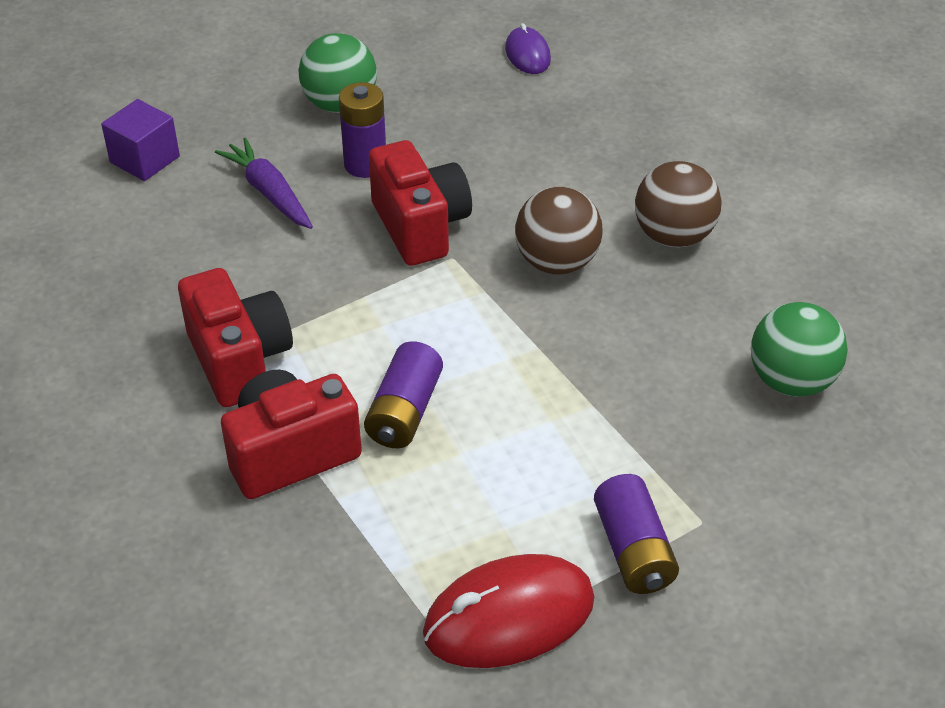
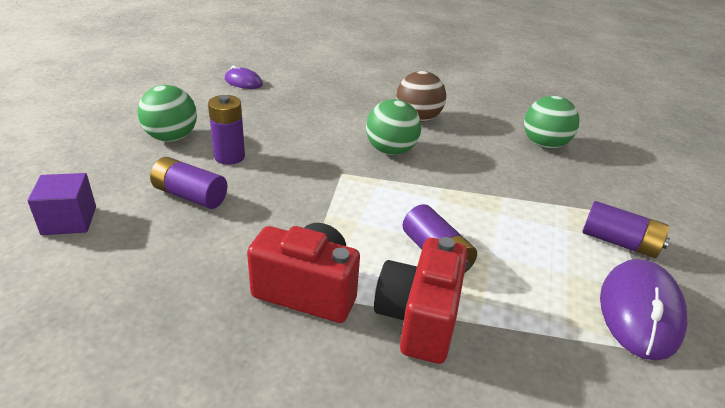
camera: 50 degrees left, 10 degrees down
(269, 193) = (190, 196): purple carrot -> purple battery
(420, 227) = (304, 169): red camera -> none
(509, 617) = (640, 312): red mouse -> purple mouse
(557, 262) = (390, 151): brown ball -> green ball

